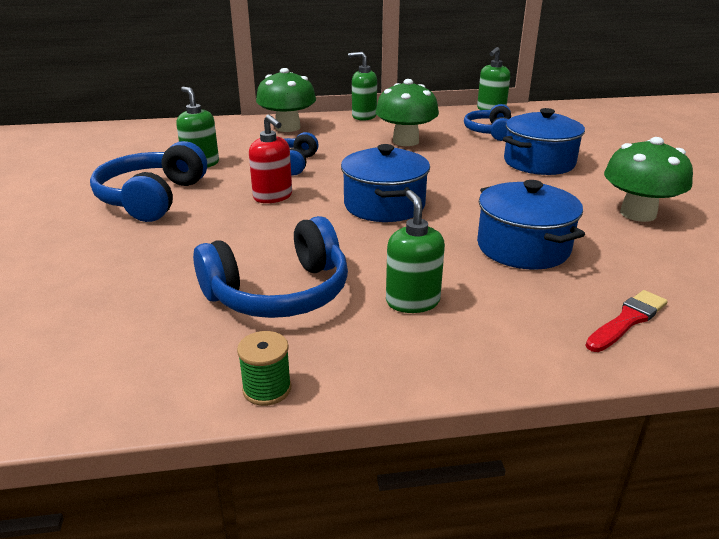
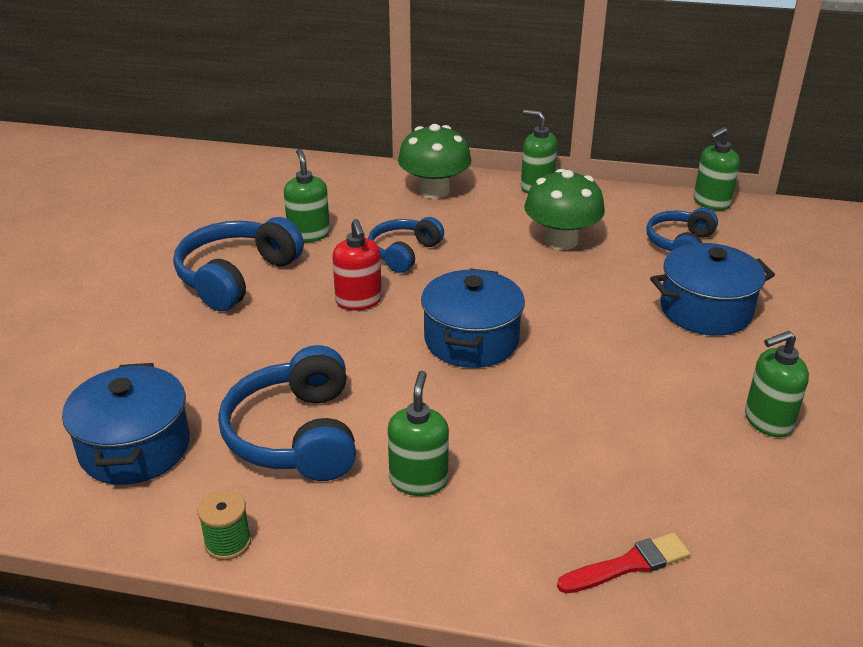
camera: 20 degrees right, 5 degrees up
(279, 293) = (296, 435): blue headphones -> blue headphones turned 90 degrees clockwise
(523, 247) = (586, 438): blue pot -> blue pot (135, 447)
(638, 214) = (767, 421): green mushroom -> green soap dispenser

